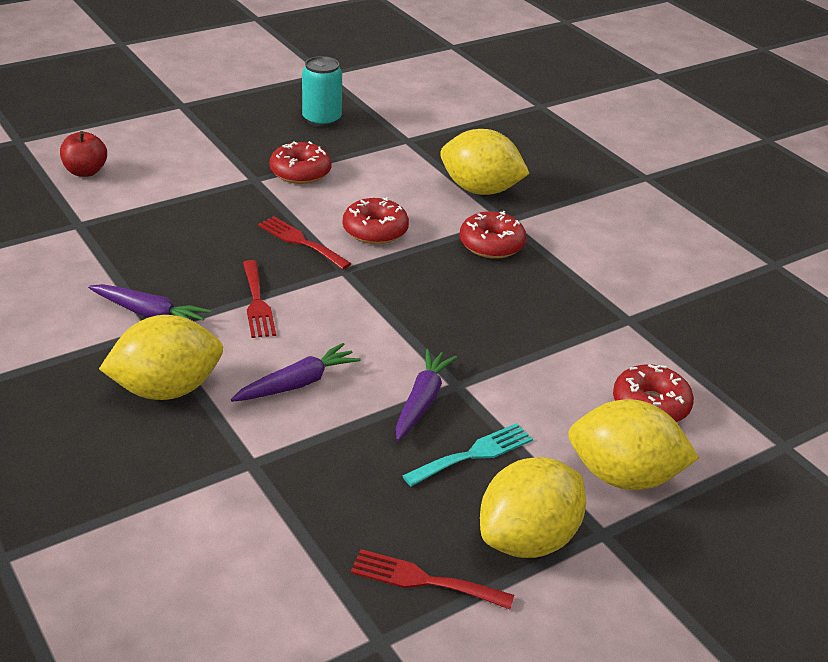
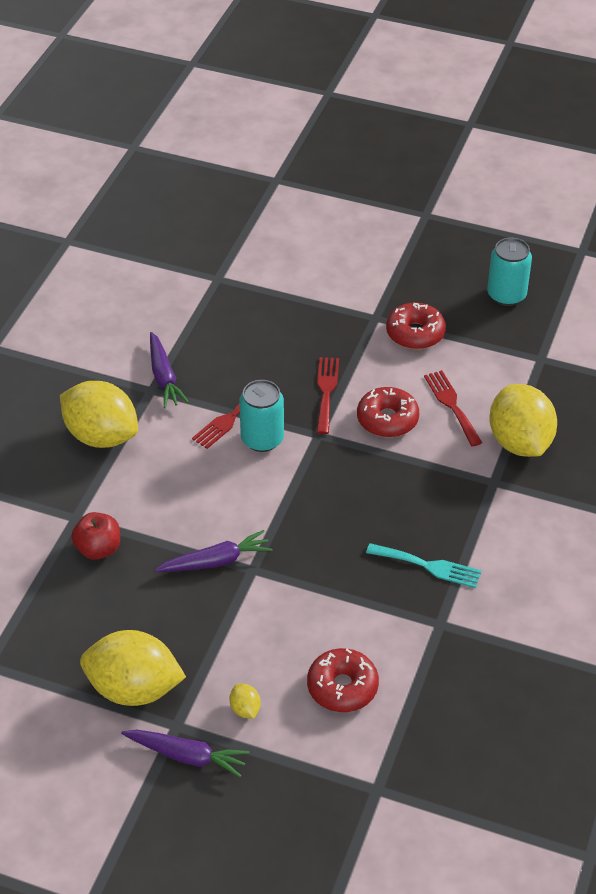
camera: 55 degrees right, 10 degrees up
(85, 171) = (280, 236): red apple -> red apple (98, 549)
(298, 383) = (170, 490): purple carrot -> purple carrot (187, 756)
(308, 300) = (262, 439): none -> turquoise can
(424, 580) = (52, 657): red fork -> red fork (451, 405)
(473, 454) = (189, 618): turquoise fork -> turquoise fork (428, 566)
(491, 244) = (448, 492): red donut -> none
(623, 476) = (245, 709): yellow lemon -> yellow lemon, size x0.40

